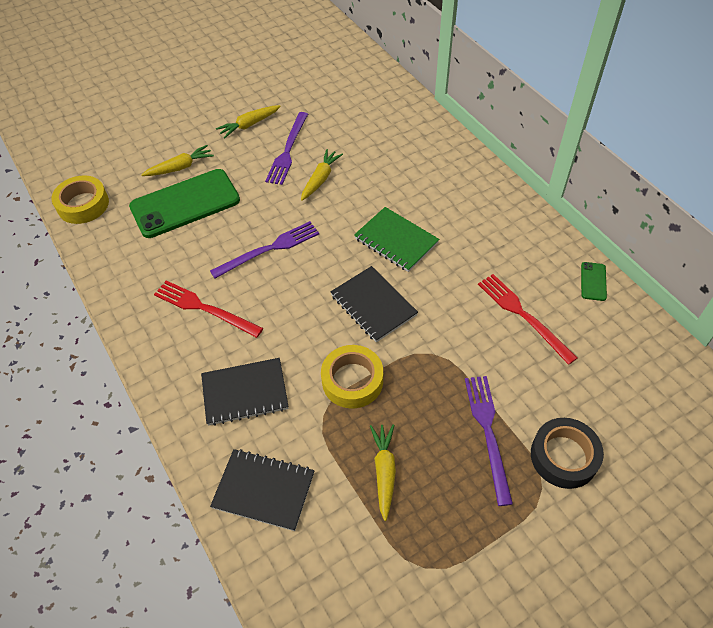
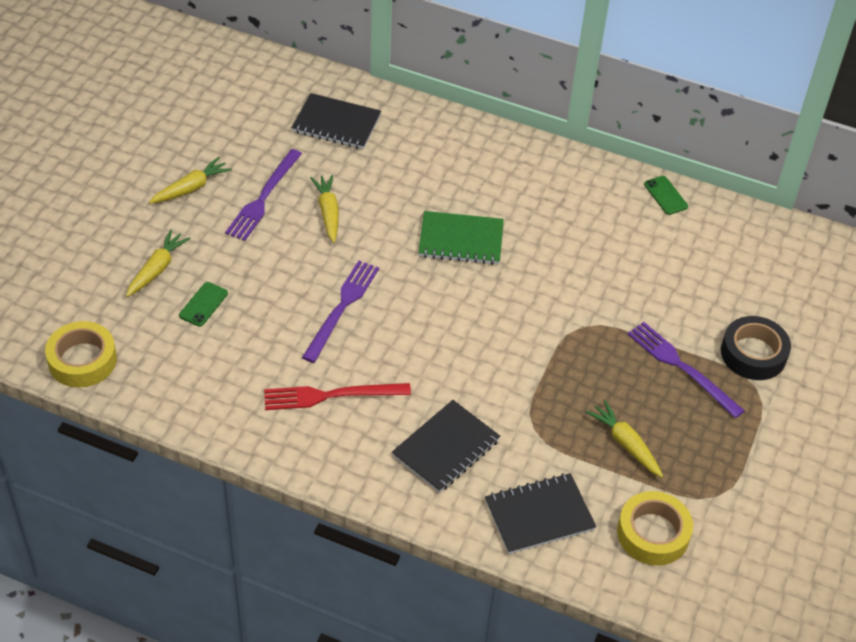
camera: 40 degrees left, 5 degrees down
(185, 203) = (203, 304): green phone -> green phone, size x0.40
(249, 125) = (191, 188): yellow carrot -> yellow carrot turned 150 degrees counterclockwise
(288, 150) = (263, 198): purple fork -> purple fork turned 45 degrees clockwise
(352, 380) = (533, 386): yellow tape -> yellow tape (653, 533)
(373, 305) = (493, 311): black notebook -> black notebook (336, 124)
(523, 315) = (631, 254): red fork -> none

